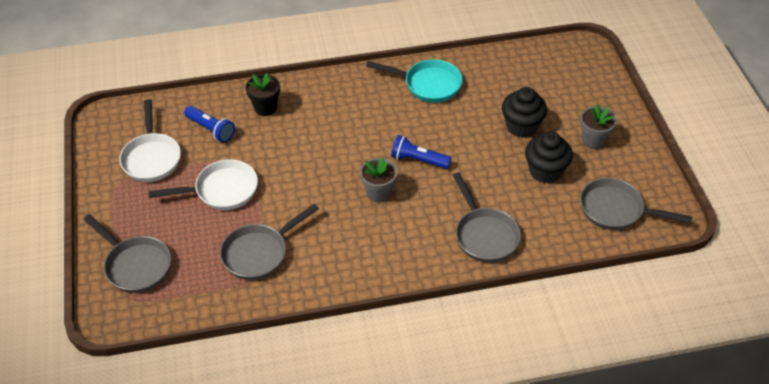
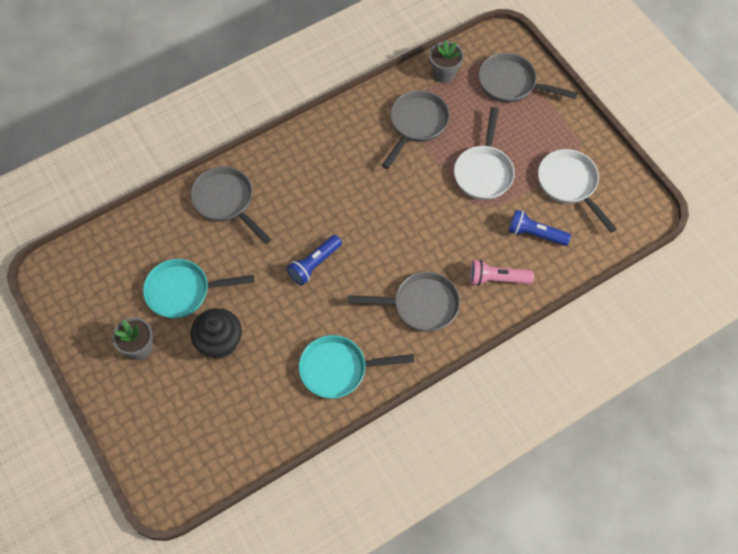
camera: 160 degrees right, 15 degrees up
(221, 190) = (483, 171): white pan -> white pan turned 45 degrees counterclockwise
(265, 108) = (497, 278): black flower pot -> pink flashlight
(378, 193) = (338, 214): grey flower pot -> grey flower pot (444, 74)
(418, 160) = (314, 264): blue flashlight -> blue flashlight turned 135 degrees clockwise
(545, 171) = (183, 291): black cupcake -> turquoise pan
(616, 210) = (106, 267): grey pan -> grey pan (420, 305)

